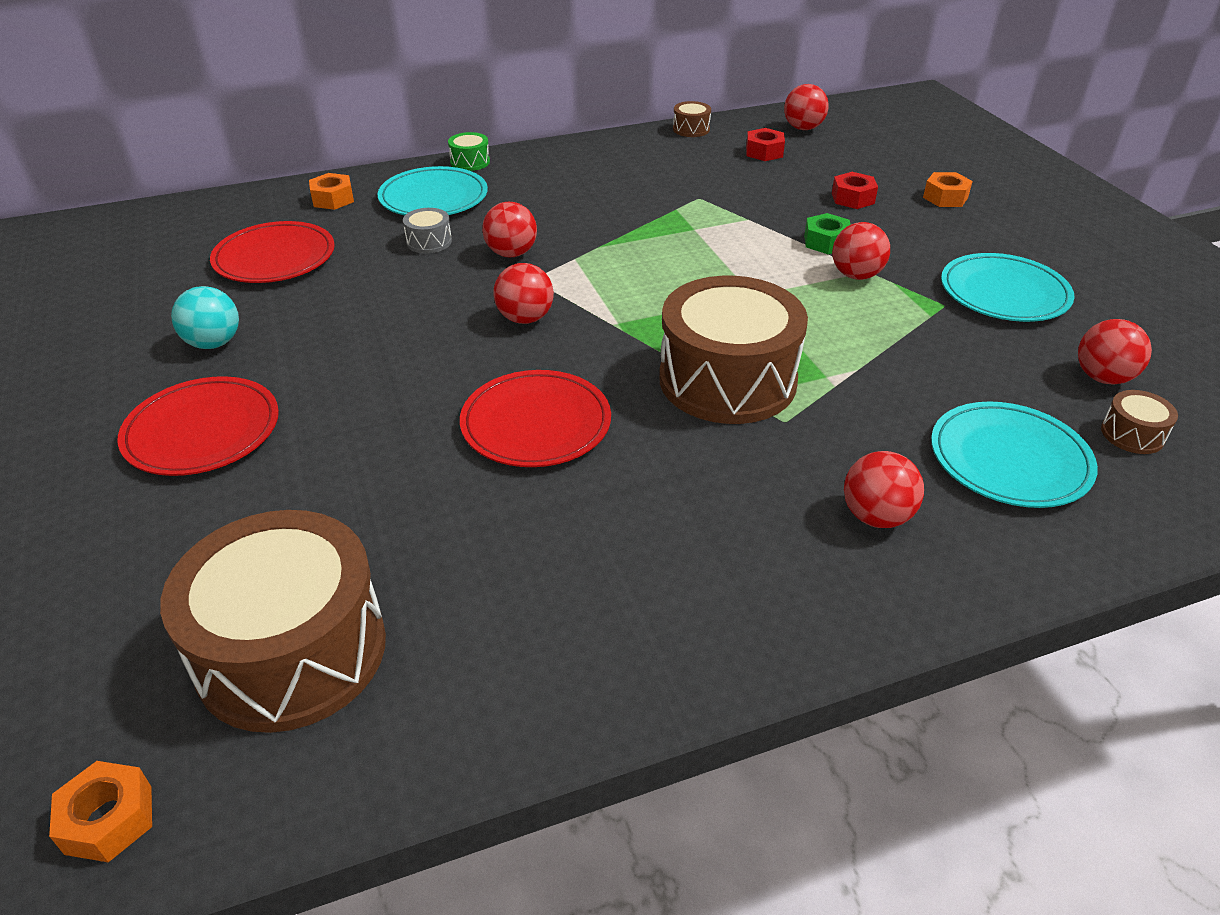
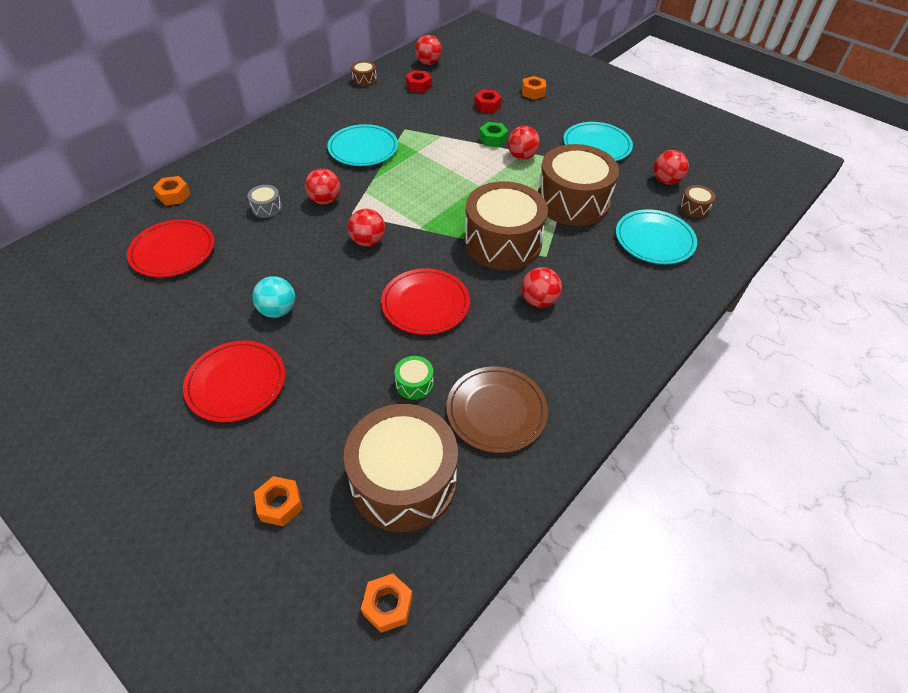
camera: 30 degrees left, 10 degrees up
(109, 604) = (280, 505): none -> orange nut
(214, 343) = (188, 324): turquoise ball -> turquoise ball (278, 310)
(433, 197) = (242, 175): turquoise plate -> turquoise plate (363, 148)
(470, 162) = (244, 141): green drum -> green drum (414, 383)
(514, 613) = (496, 411): none -> brown plate
(876, 516) = (619, 292): red ball -> red ball (538, 301)
(895, 359) = (572, 201): none -> brown drum

